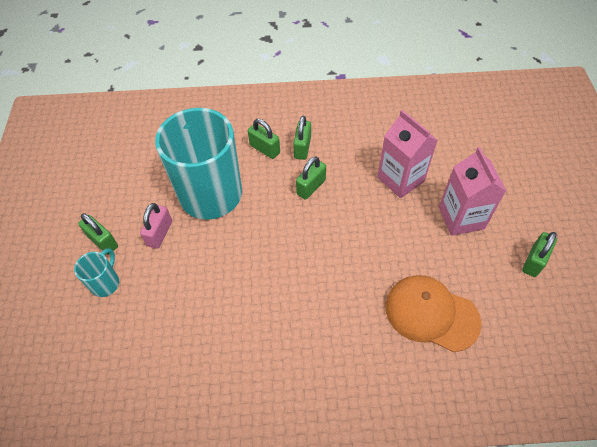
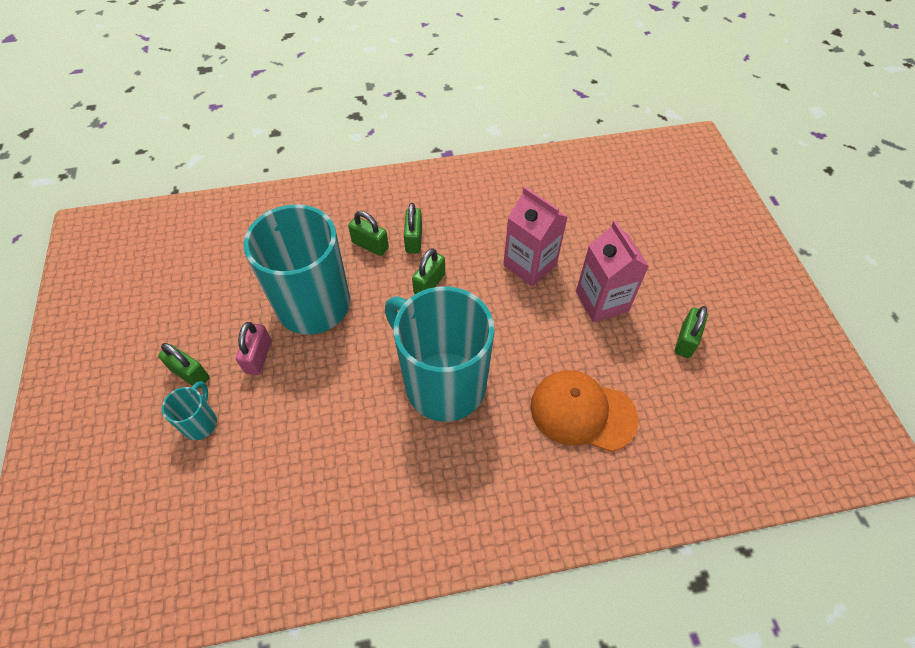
camera: 10 degrees left, 0 degrees up
(311, 274) = (442, 383): none -> turquoise mug

